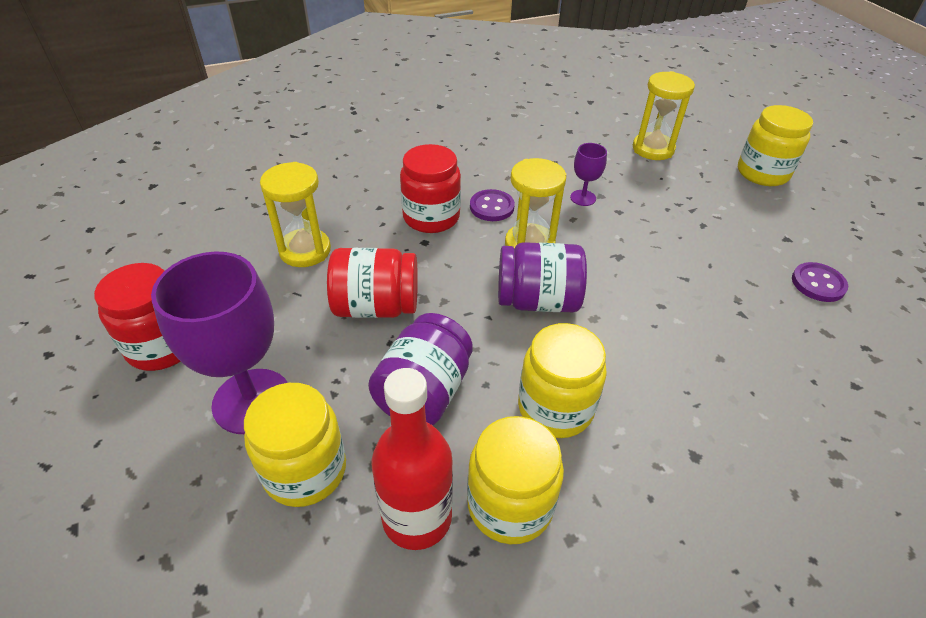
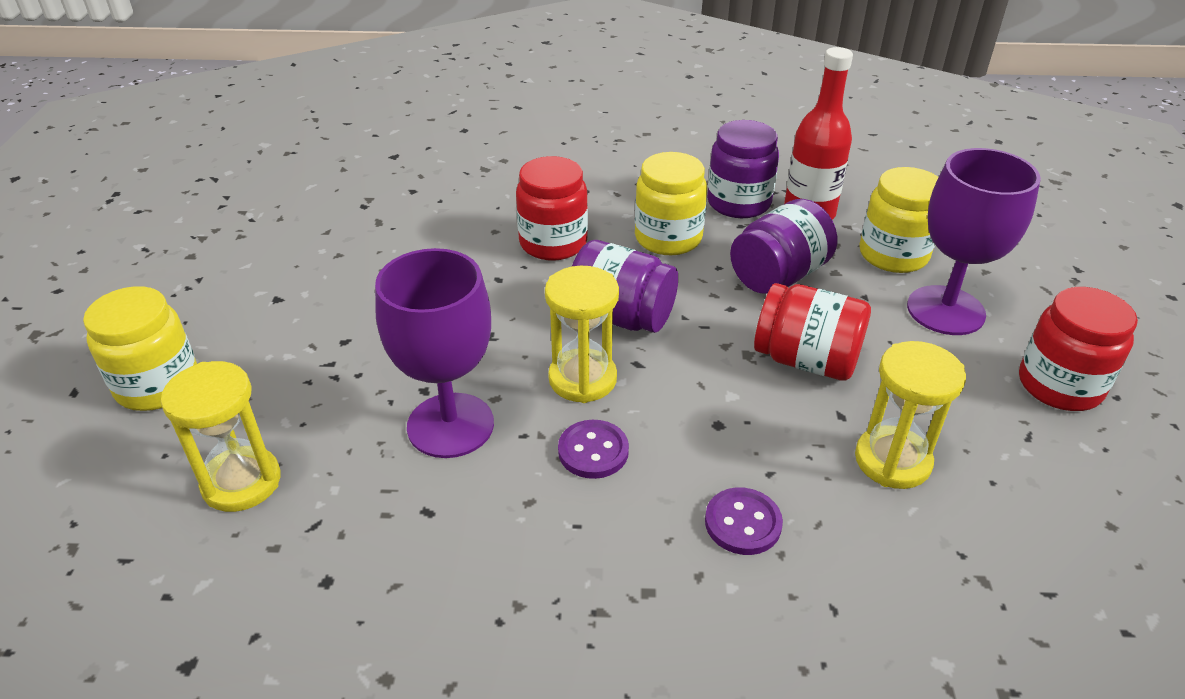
camera: 155 degrees left, 5 degrees down
(431, 217) = (692, 461): red jar -> red jar (553, 243)
(510, 504) = (738, 203): yellow jar -> purple jar
(583, 198) = (450, 425): purple goblet -> purple goblet, size x2.15
(818, 284) = (321, 253): purple button -> purple button (743, 523)

